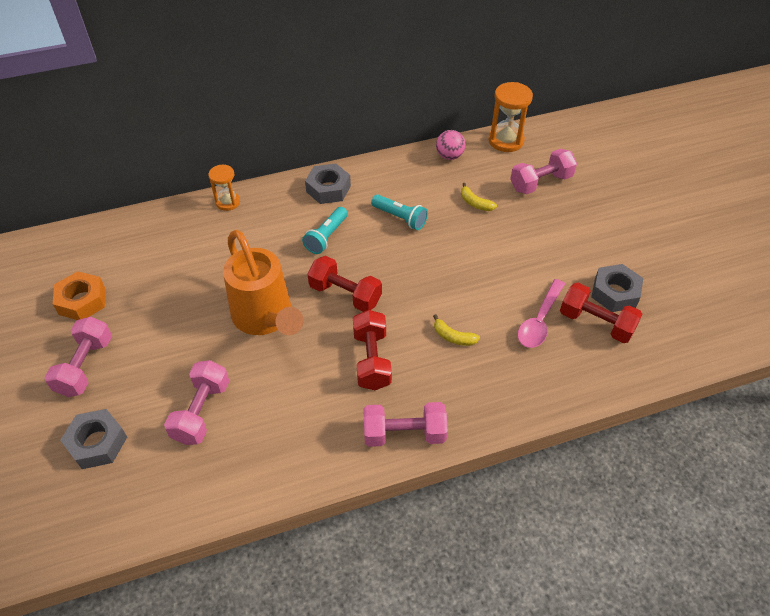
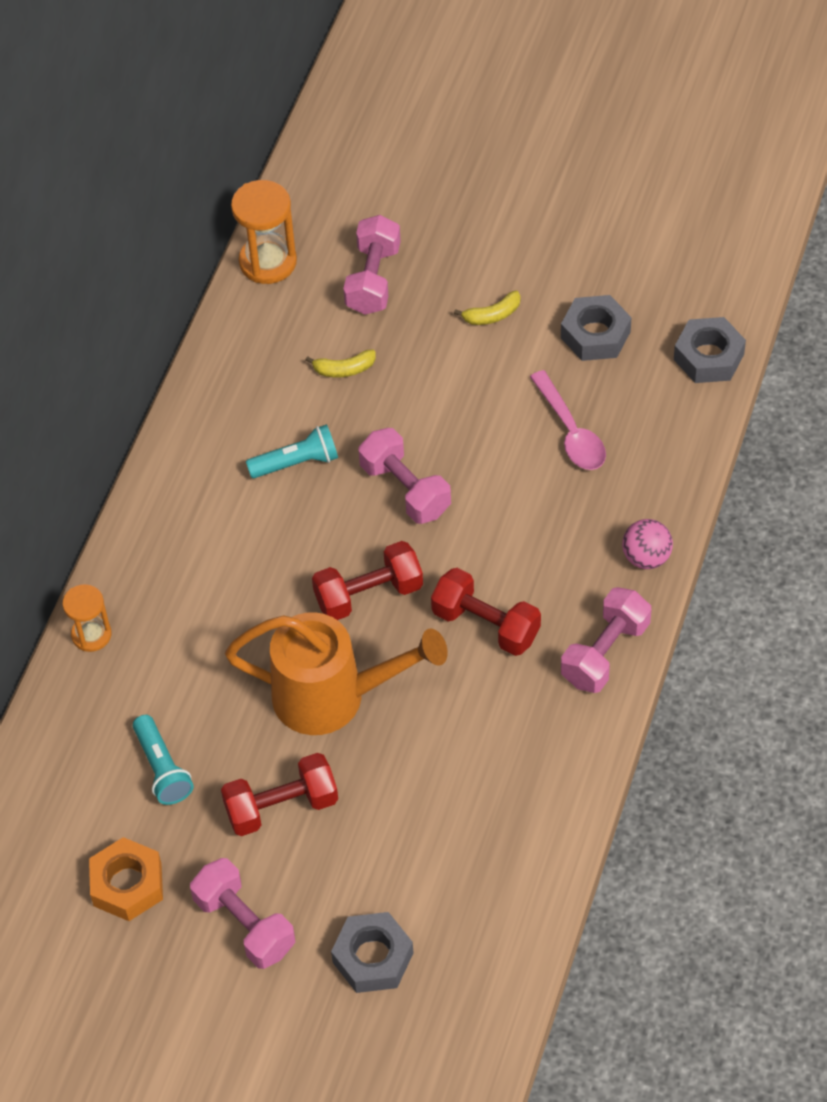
camera: 50 degrees left, 5 degrees up
(201, 411) = (416, 831): pink dumbbell -> pink dumbbell (405, 489)
(326, 237) = (257, 559): turquoise flashlight -> turquoise flashlight (162, 769)
(328, 189) = (173, 508): grey nut -> grey nut (708, 357)
(449, 156) = (238, 340): pink ball -> pink ball (646, 557)
(453, 337) = (522, 527): yellow banana -> yellow banana (492, 315)
(596, 323) = (618, 382): red dumbbell -> red dumbbell (281, 806)

